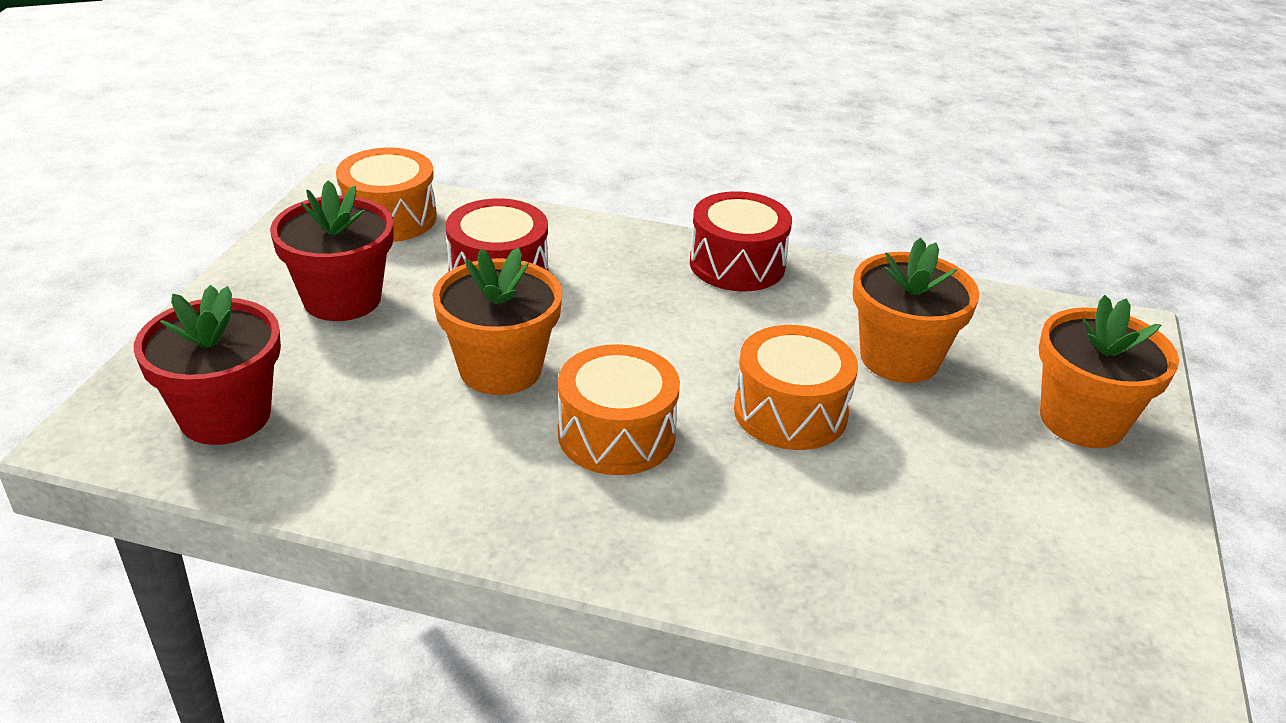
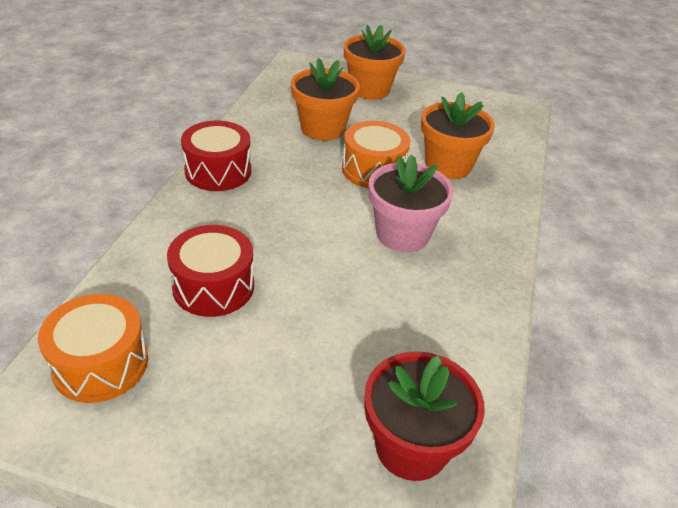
camera: 90 degrees left, 5 degrees up
(342, 299) = (242, 386): red flower pot -> none
(500, 369) = (340, 284): orange flower pot -> orange flower pot (448, 165)
(616, 434) = (402, 234): orange drum -> pink flower pot

